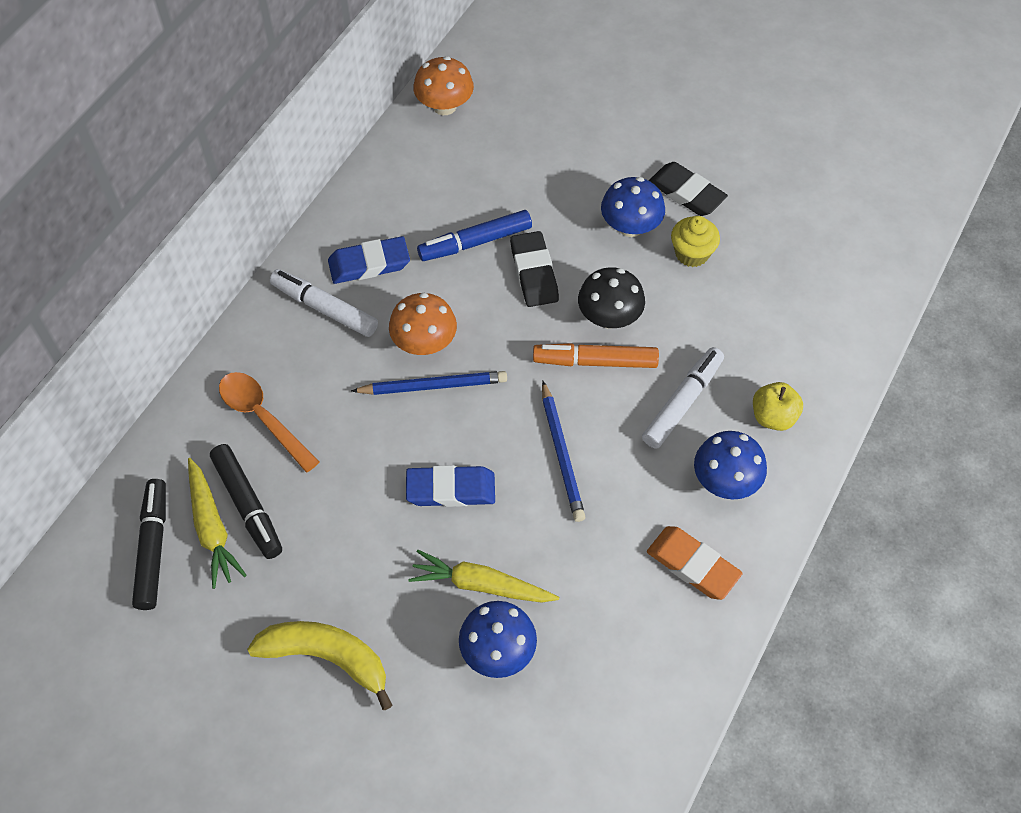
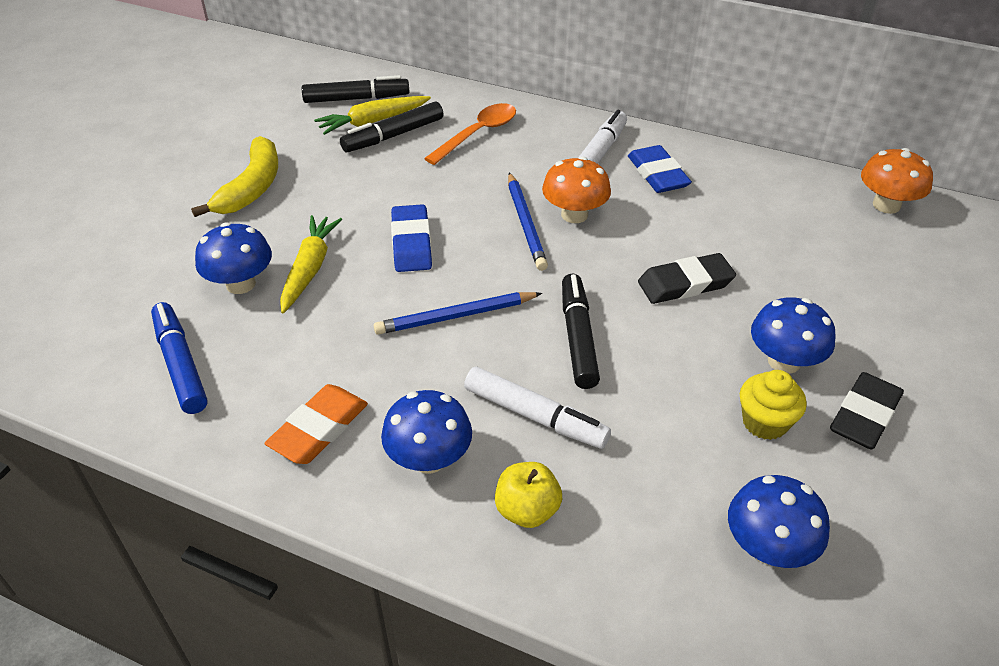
camera: 85 degrees right, 15 degrees down
(475, 242) = (710, 239): blue marker -> blue marker (180, 364)
(595, 361) = (578, 337): orange marker -> black marker
(609, 317) = (642, 347): black mushroom -> none
(800, 278) = (768, 547): none -> blue mushroom

